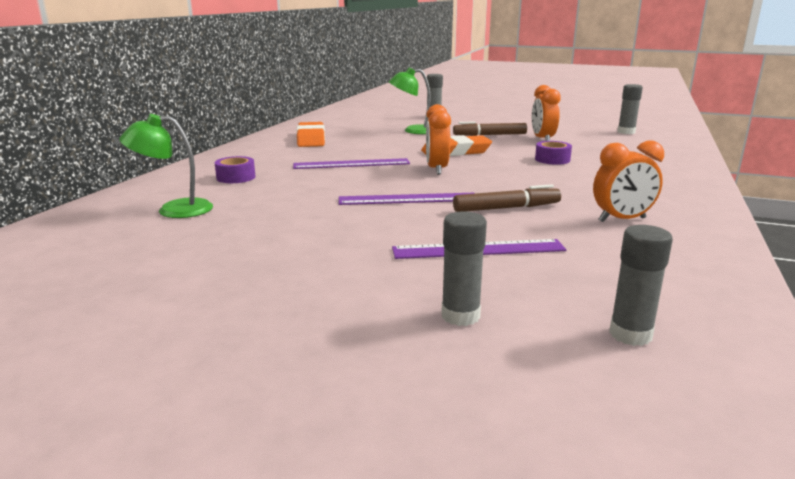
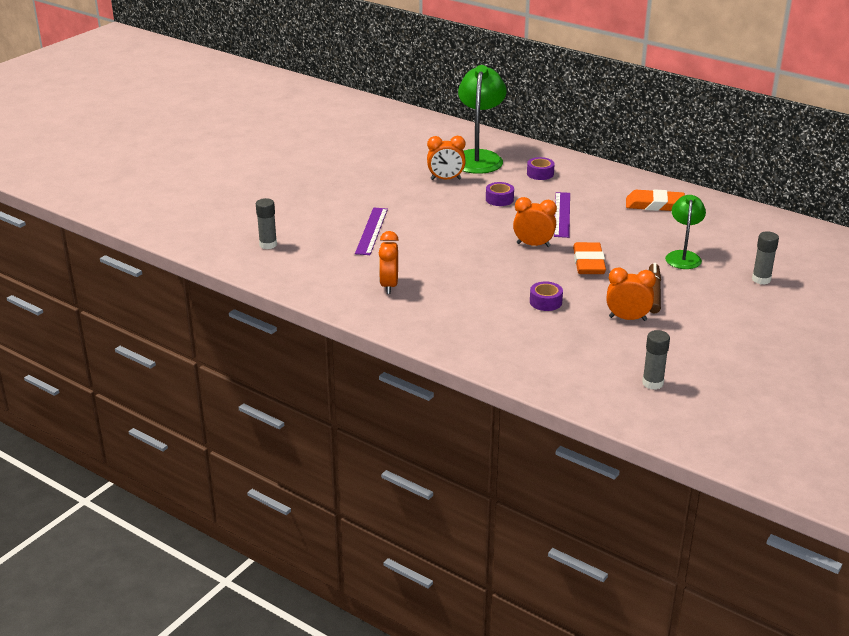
camera: 105 degrees right, 10 degrees up
(174, 210) = (478, 157): green lamp -> green lamp, size x1.66
(261, 222) = (446, 179): none -> orange clock
(322, 189) = (499, 199): none -> purple tape
(408, 199) = (465, 224): purple ruler -> none
(460, 316) = (307, 214): grey glue stick -> none
(506, 208) = (431, 253): brown marker -> none

